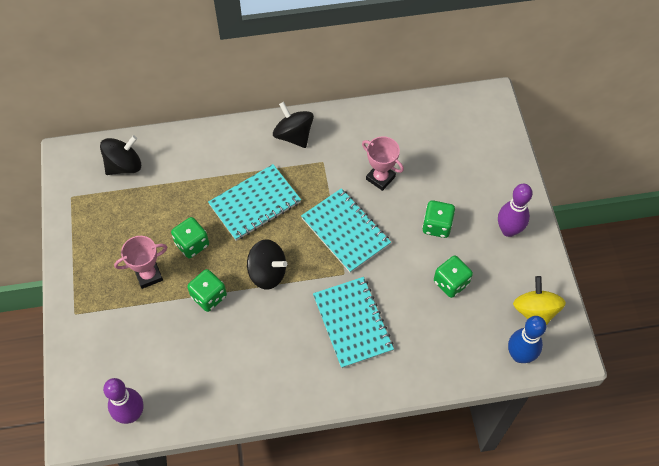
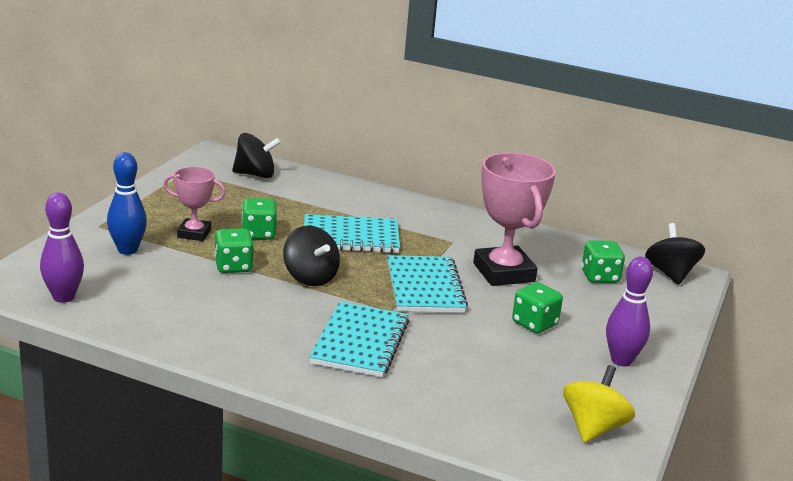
camera: 30 degrees right, 35 degrees down
(294, 135) = (440, 217): black spinning top -> black spinning top (670, 274)
(380, 178) = (503, 272): pink trophy -> pink trophy, size x1.76
(451, 283) = (507, 365): green dice -> green dice (599, 277)
(519, 355) = (537, 449): blue bowling pin -> blue bowling pin (127, 250)

